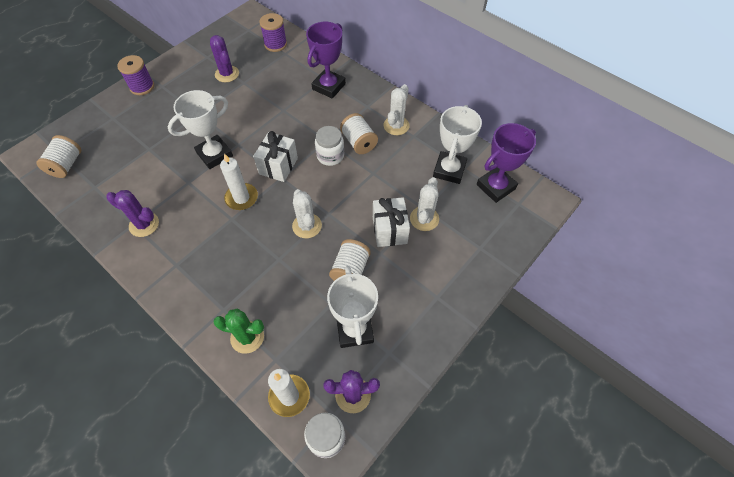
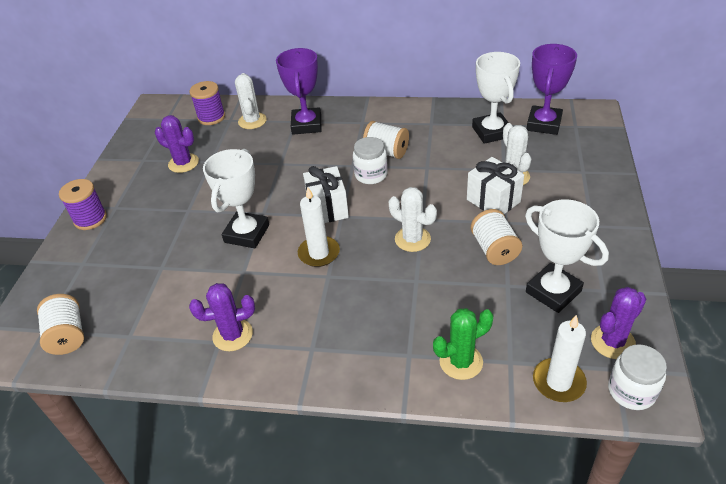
camera: 30 degrees left, 15 degrees down
(396, 126) = (406, 123): white cactus -> white cactus (252, 121)

